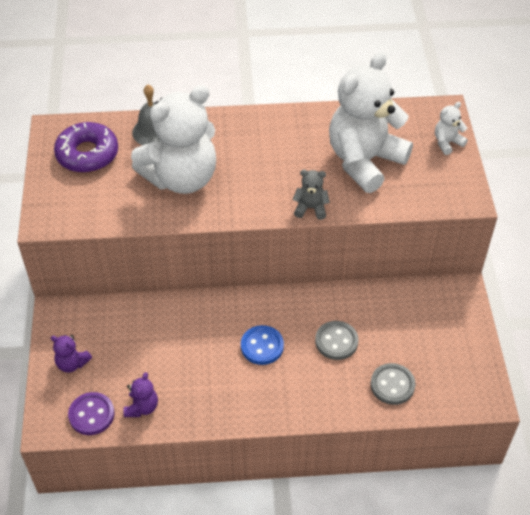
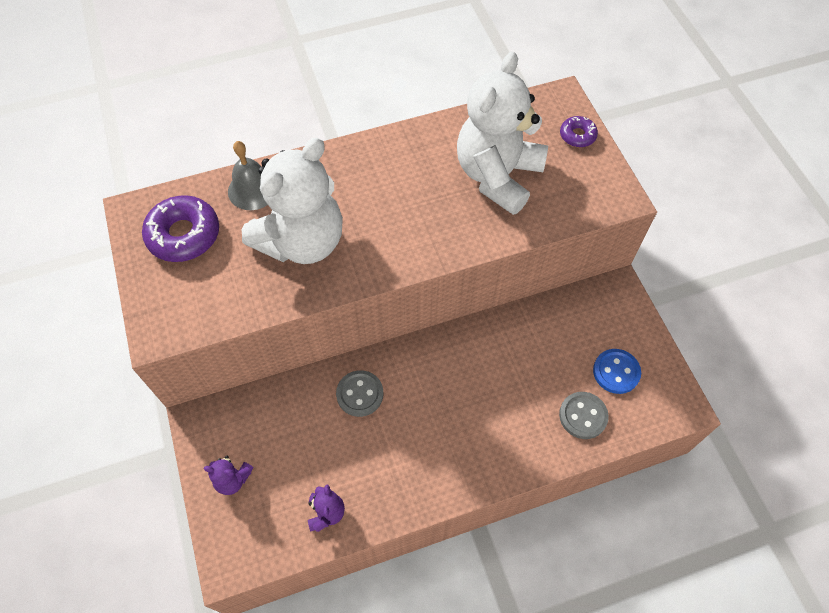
camera: 15 degrees left, 10 degrees up
(91, 414) = (273, 537): purple button -> none
(262, 346) = (434, 405): blue button -> blue button (616, 372)
(310, 208) = (458, 246): grey teddy bear -> none
(336, 341) = (510, 380): grey button -> grey button (360, 394)
(447, 143) = (577, 135): white teddy bear -> purple donut

